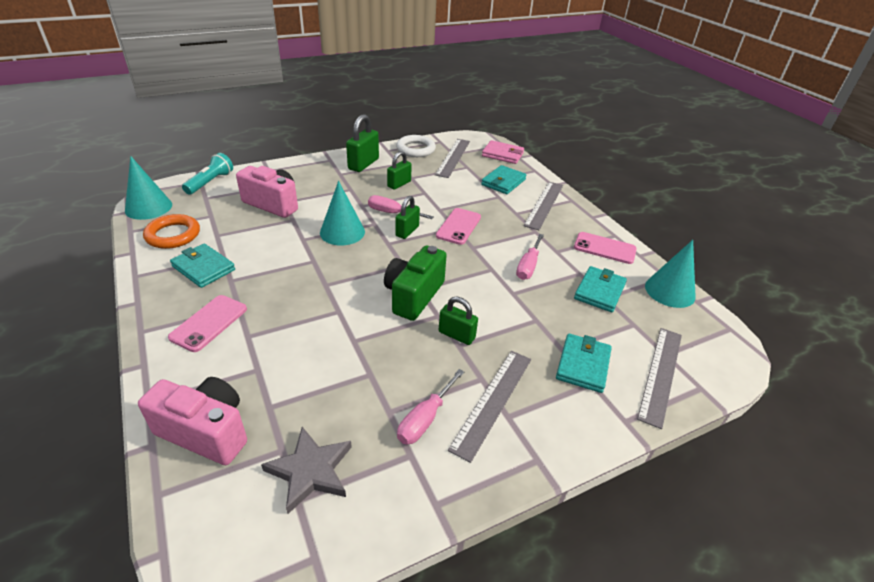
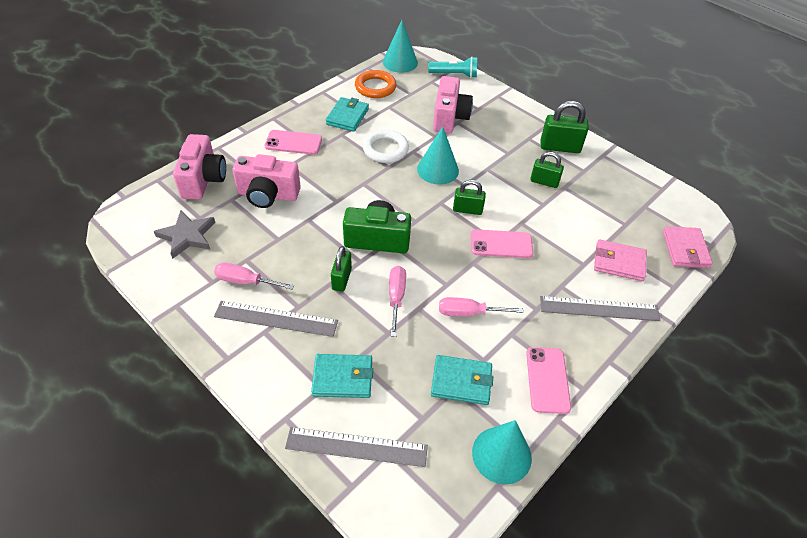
camera: 70 degrees right, 10 degrees up
(288, 367) = (268, 195): none -> pink camera
(392, 213) = (489, 192): pink screwdriver -> pink screwdriver (396, 297)
(415, 149) = (625, 174): white ring -> white ring (385, 149)
(453, 157) = (635, 208): grey ruler -> none
(503, 182) = (619, 262): turquoise wallet -> pink wallet

